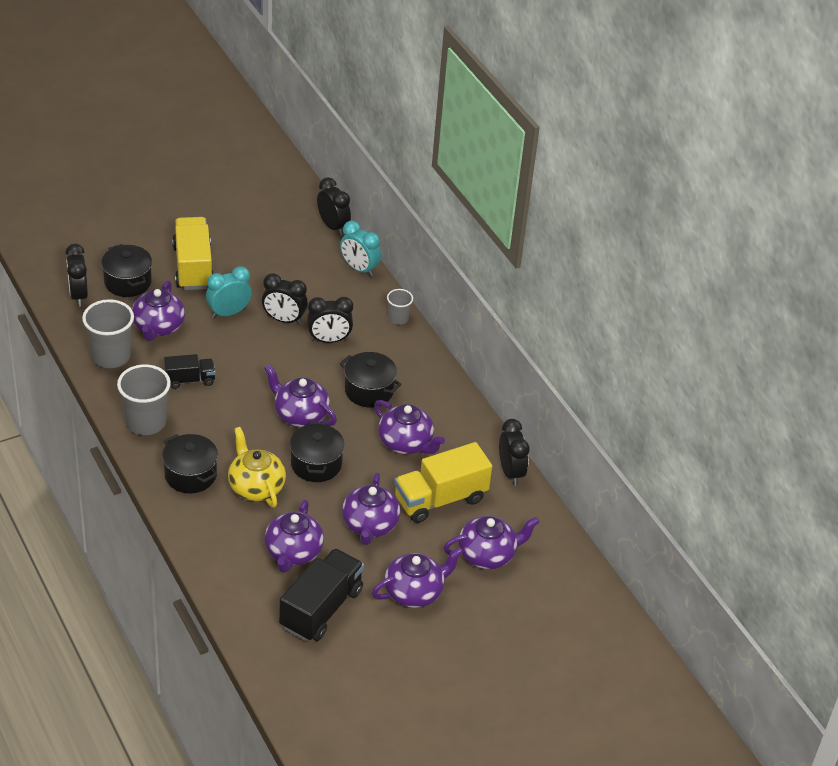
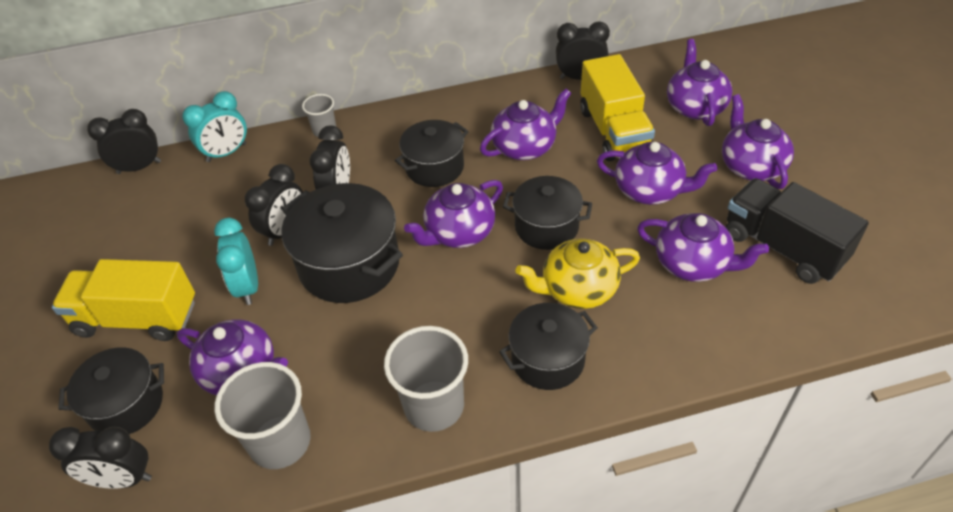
camera: 70 degrees left, 5 degrees up
(190, 380) = (363, 343): black truck -> none
(258, 360) = (349, 264): none -> black pot

